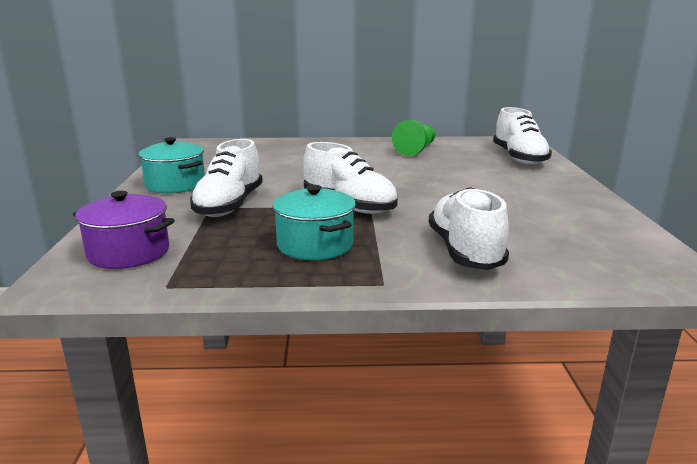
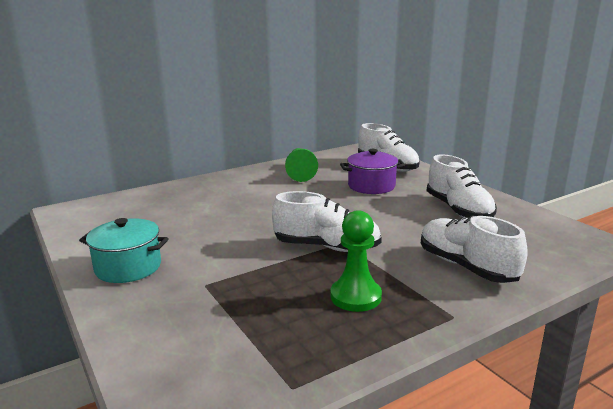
camera: 30 degrees left, 0 degrees up
(129, 253) = (200, 364): purple pot -> purple pot (371, 186)
(229, 205) = (221, 277): white shoe -> white shoe (458, 210)
(315, 245) = (355, 297): turquoise pot -> green pawn

